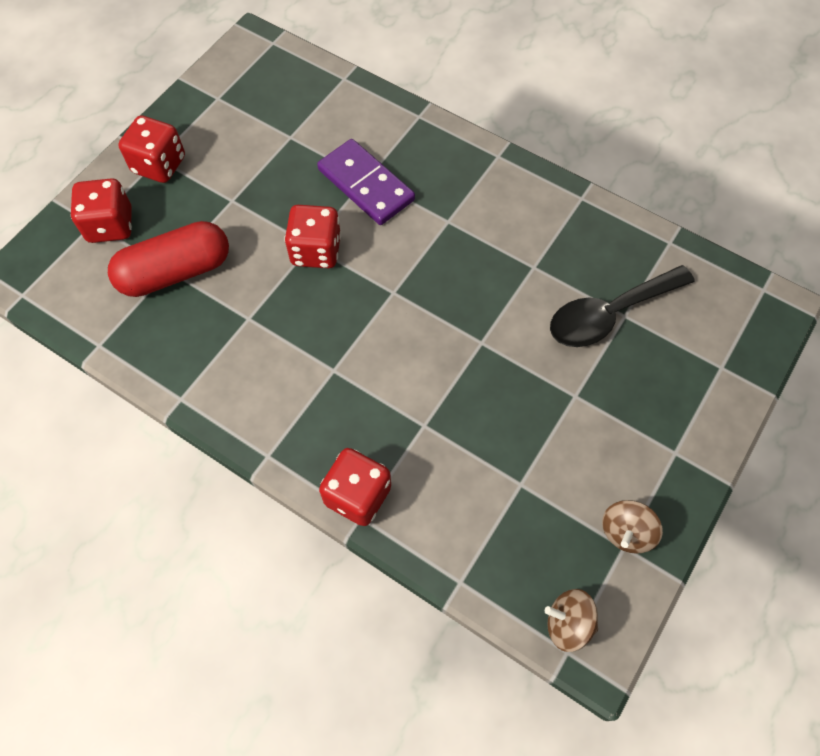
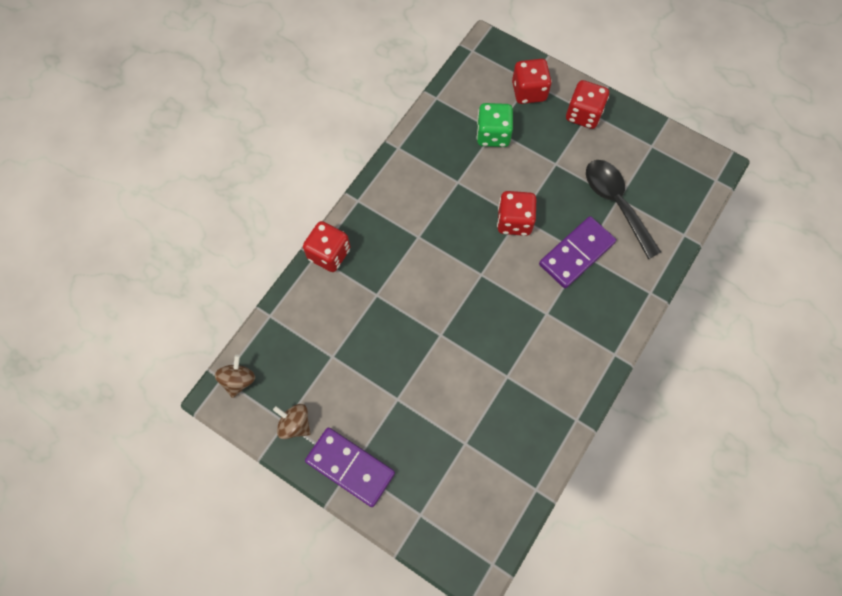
camera: 90 degrees right, 5 degrees up
(175, 272) = (493, 134): red capsule -> green dice
(609, 314) = (466, 431): black spoon -> black spoon (616, 203)
(675, 453) = (350, 467): none -> purple domino

